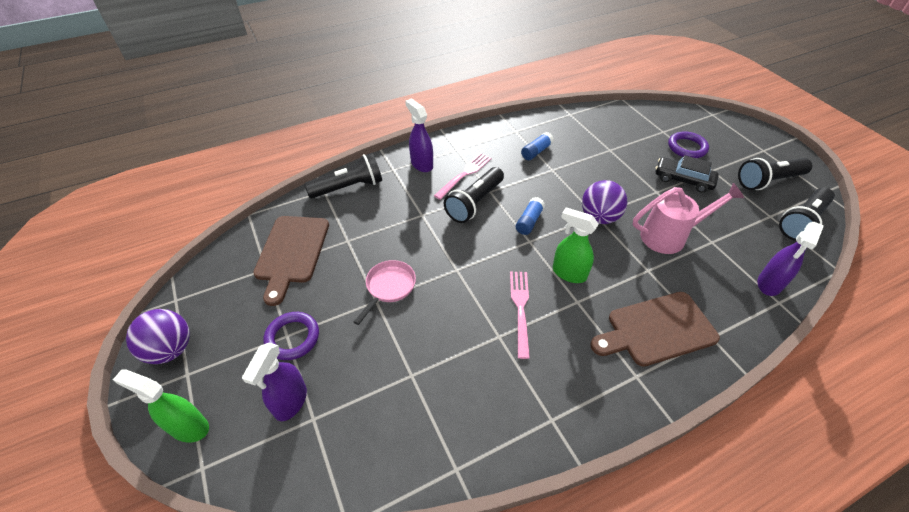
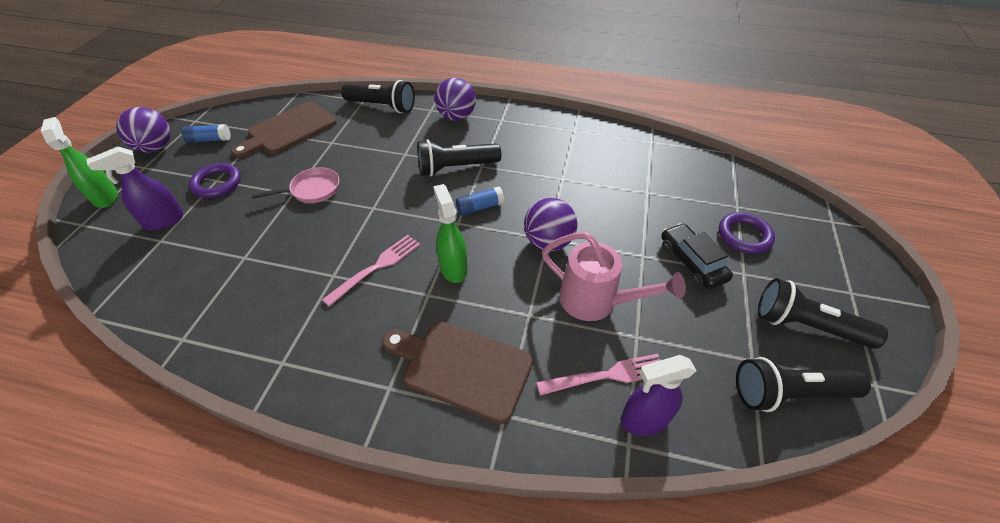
camera: 40 degrees right, 0 degrees up
(421, 164) = (456, 117): purple spray bottle -> purple ball
(464, 174) = (479, 142): pink fork -> pink fork (606, 375)
(536, 152) = (568, 156): blue glue stick -> blue glue stick (209, 140)

